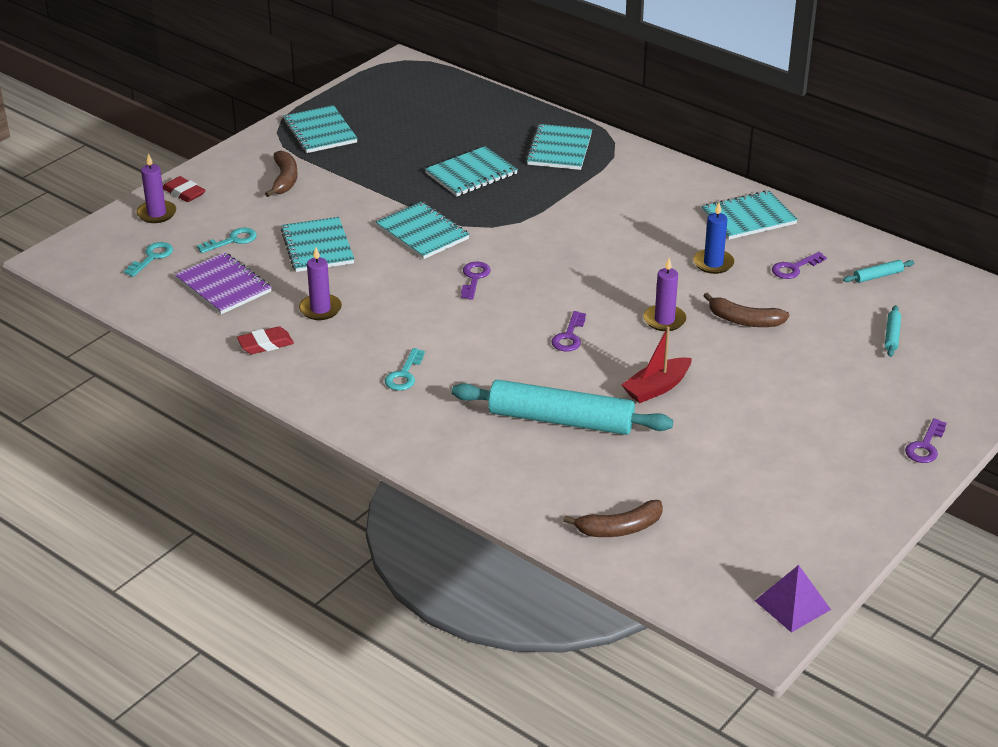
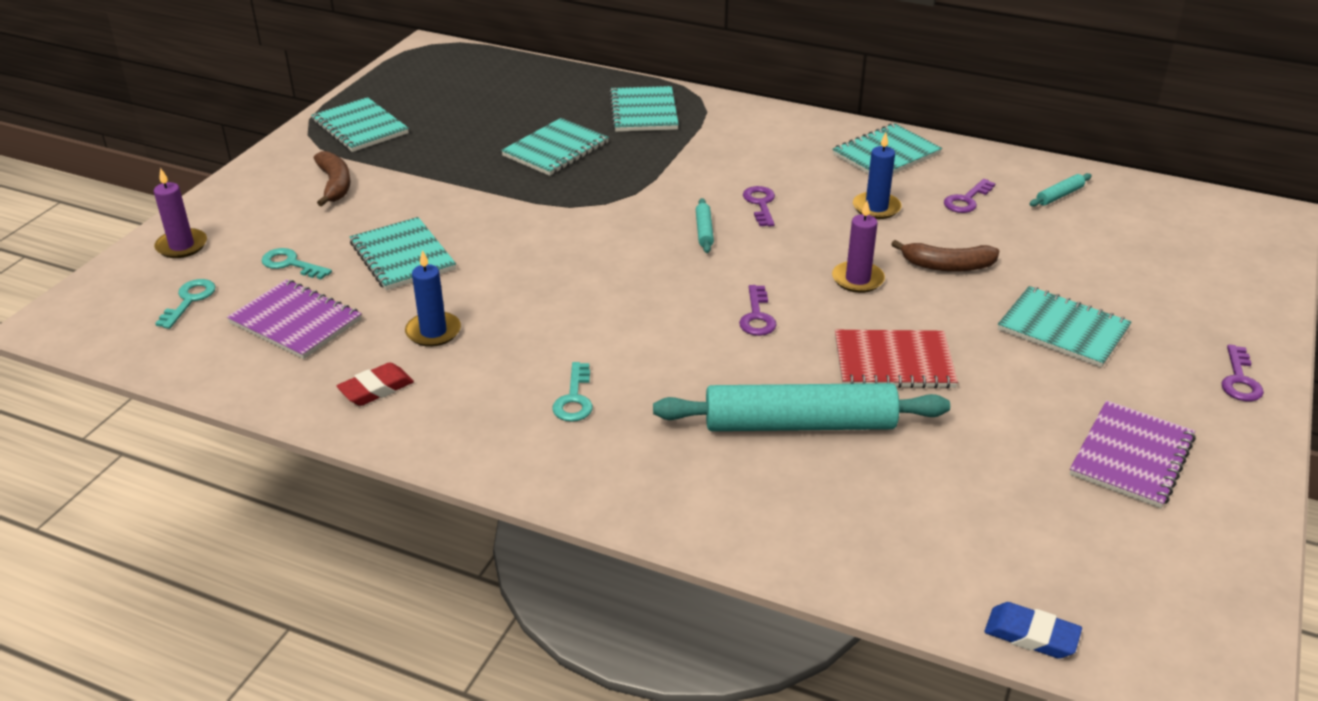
camera: 15 degrees left, 0 degrees up
(184, 193) = (211, 216): red eraser -> none
(232, 240) = (291, 264): turquoise key -> turquoise key turned 105 degrees counterclockwise
(320, 309) = (433, 332): purple candle -> blue candle
(422, 233) = (526, 221): turquoise notebook -> turquoise notebook (1063, 329)
(474, 278) = (611, 265): purple key -> purple key (760, 204)
(619, 528) = (950, 561): brown banana -> none
(648, 583) = (1031, 635): none -> blue eraser
(657, 388) = (893, 362): red boat -> red notebook
(792, 605) = (1229, 628): purple pyramid -> none
(799, 485) = (1131, 456): none -> purple notebook
(892, 335) = (1116, 257): turquoise rolling pin -> turquoise rolling pin (704, 231)

